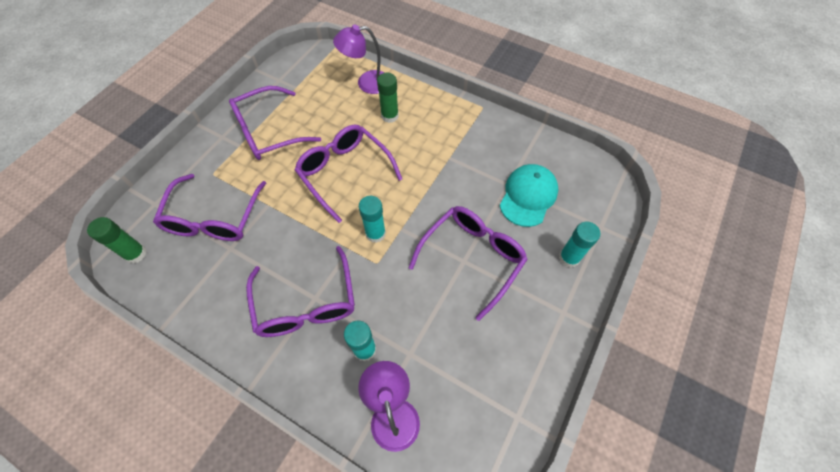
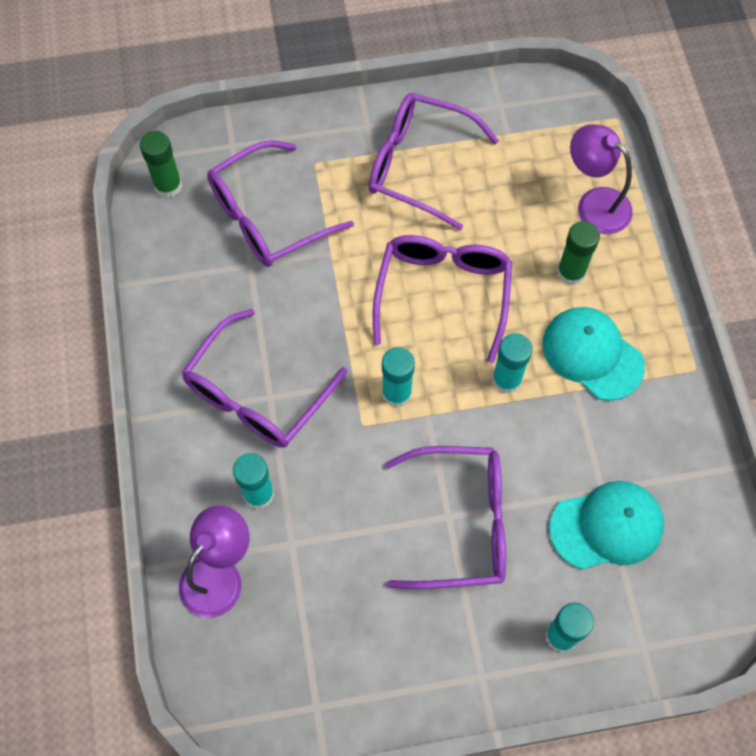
camera: 50 degrees right, 5 degrees up
(416, 180) = (506, 380): none -> turquoise glue stick
(437, 138) = (592, 354): none -> turquoise cap

